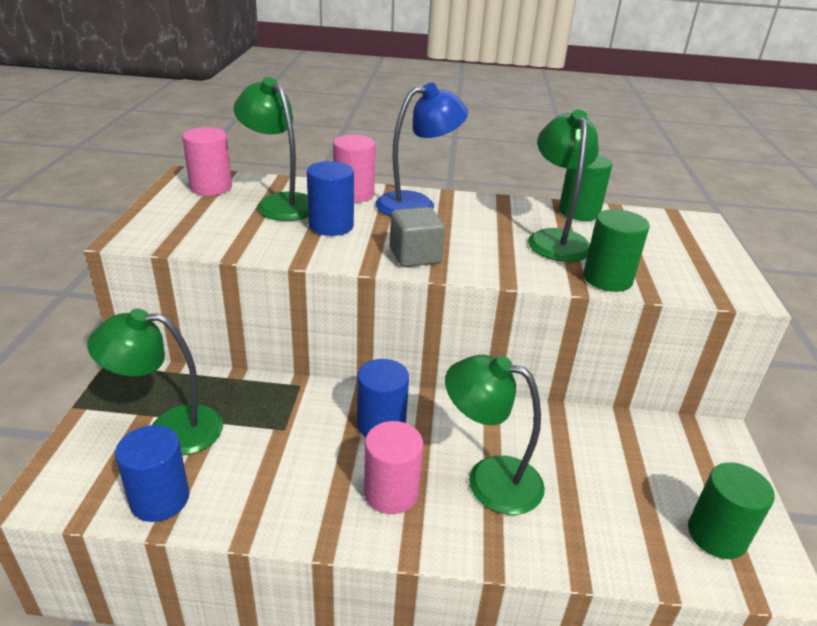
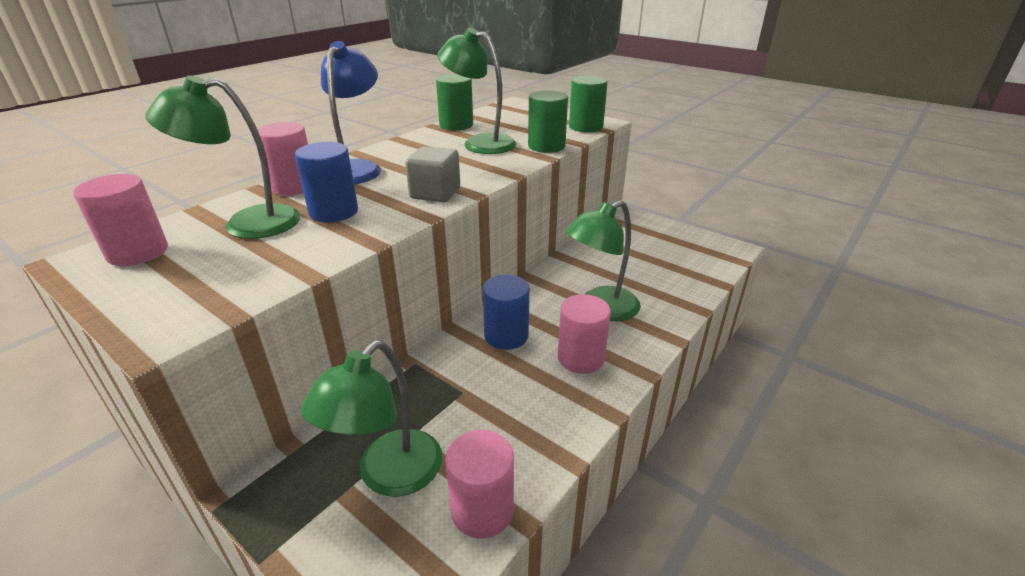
camera: 55 degrees left, 0 degrees up
(160, 499) = (482, 510): blue cylinder -> pink cylinder
(716, 535) = (696, 251): green cylinder -> green cylinder (585, 127)

